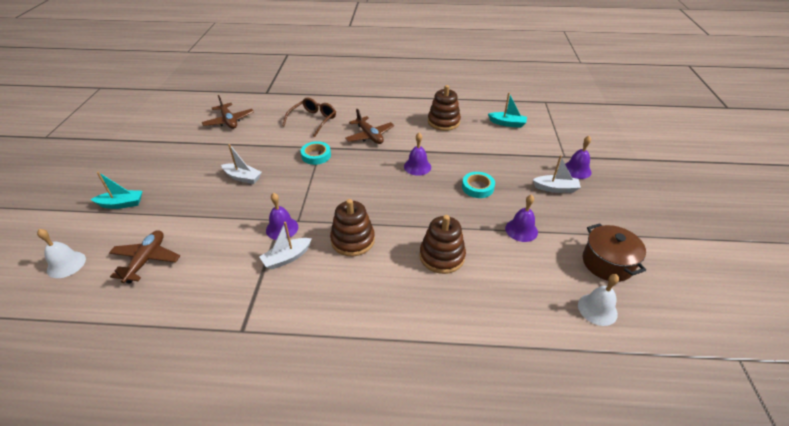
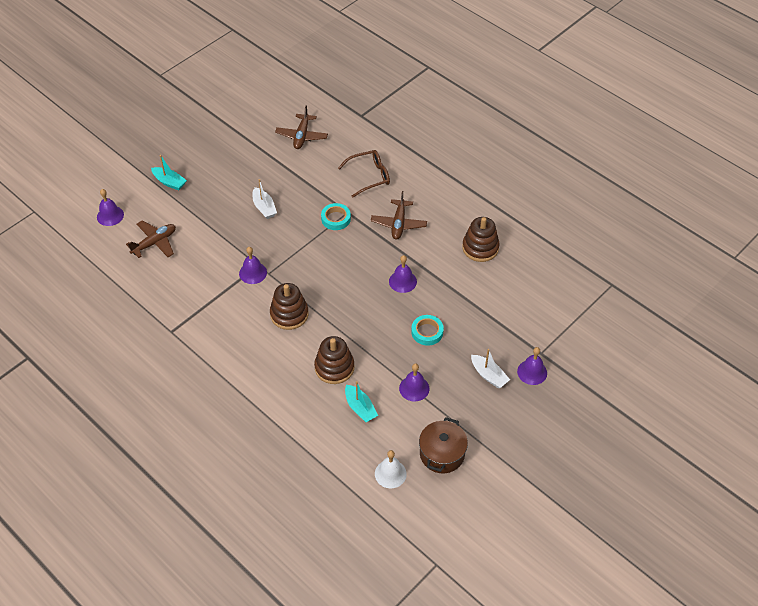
camera: 40 degrees right, 10 degrees up
(66, 264) = (110, 215): white bell -> purple bell
(287, 258) = (236, 299): white boat -> none
(507, 123) = (537, 286): turquoise boat -> turquoise boat (360, 408)

